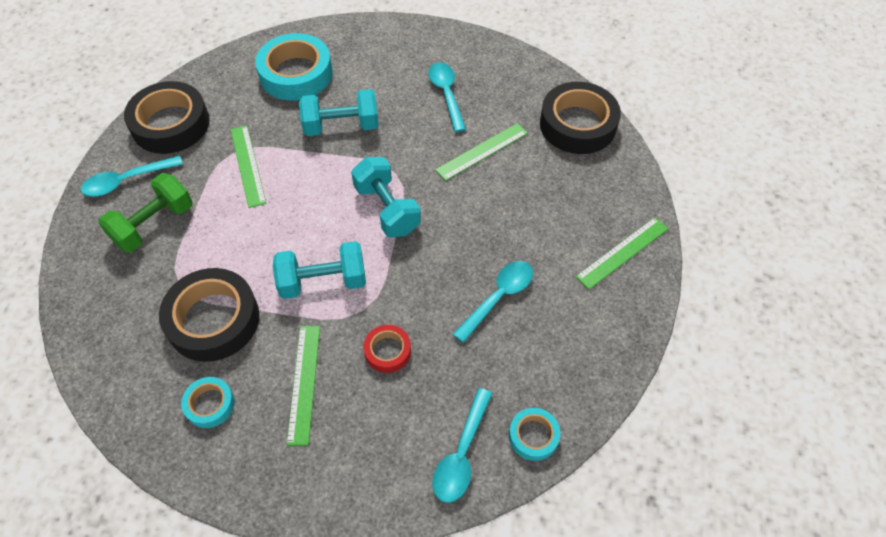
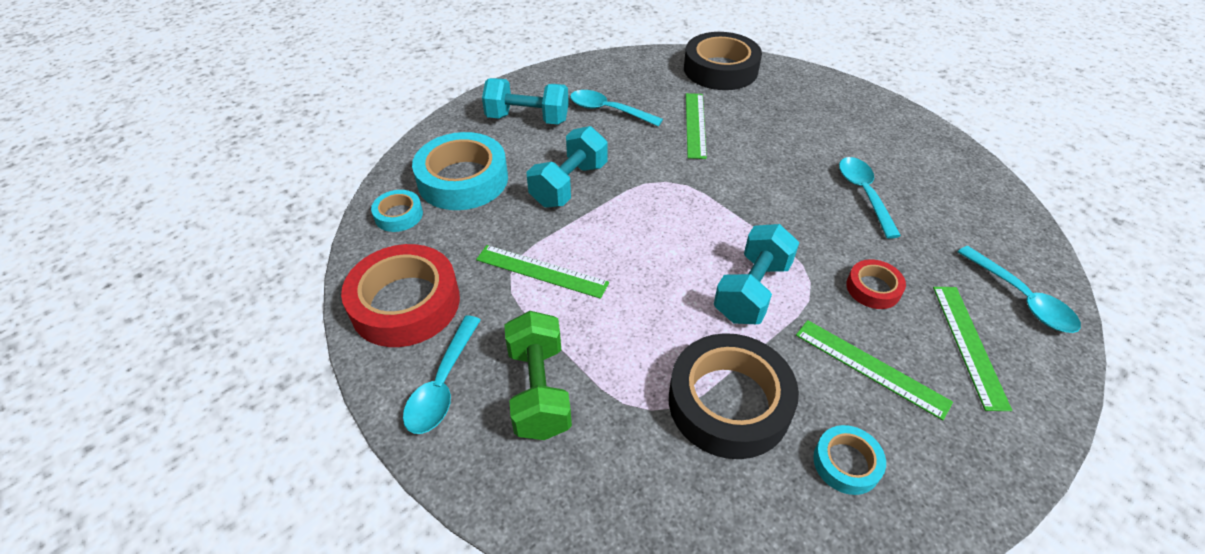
camera: 50 degrees left, 10 degrees down
(171, 124) = (405, 303): black tape -> red tape
(387, 209) = (703, 207): turquoise dumbbell -> turquoise dumbbell (527, 119)
(533, 436) = (1025, 247): turquoise tape -> turquoise tape (398, 215)
(622, 252) = (870, 113): green ruler -> green ruler (968, 344)

